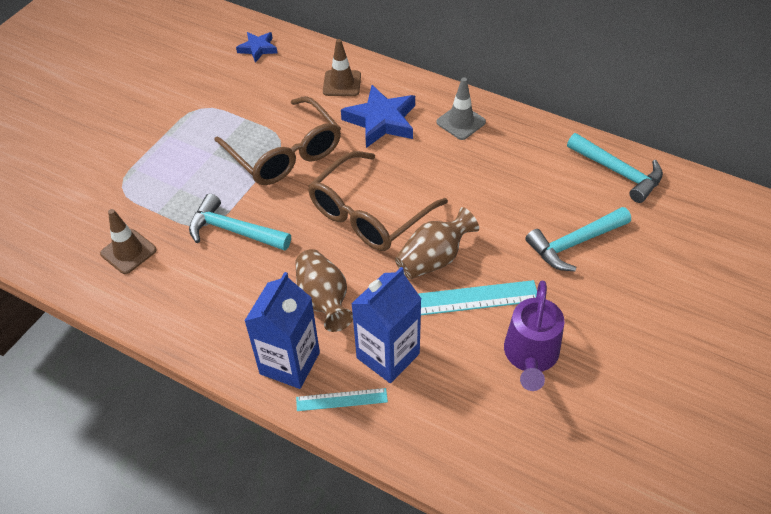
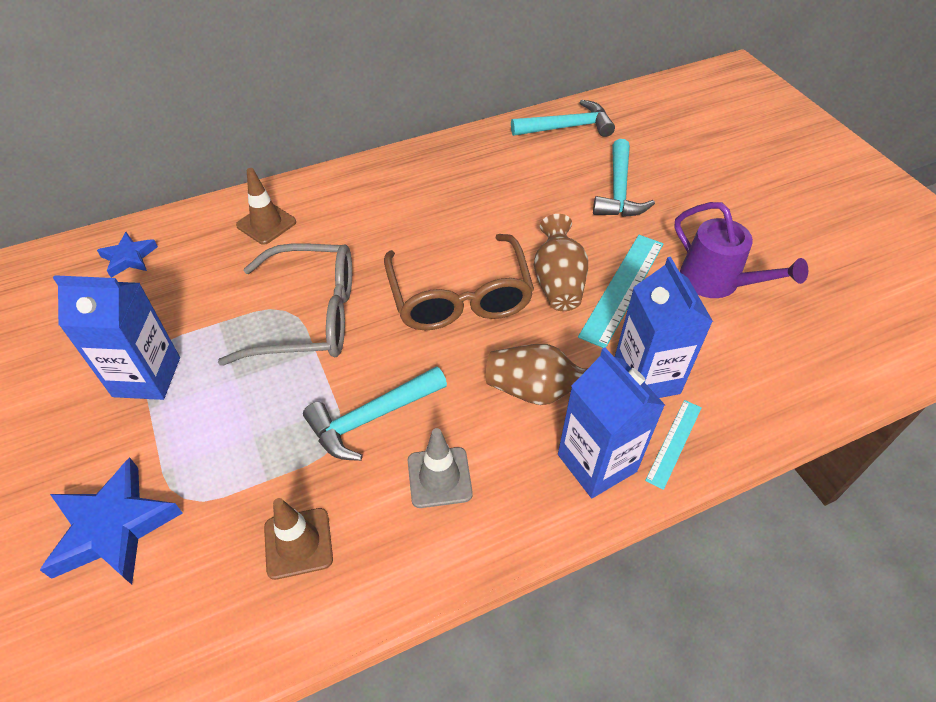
camera: 55 degrees left, 0 degrees up
(183, 118) = (147, 377): none -> blue carton
(285, 153) = (309, 316): brown glasses -> grey glasses
(381, 121) = (350, 224): blue star -> blue star (113, 528)
(461, 122) = (414, 177): grey traffic cone -> grey traffic cone (439, 477)

